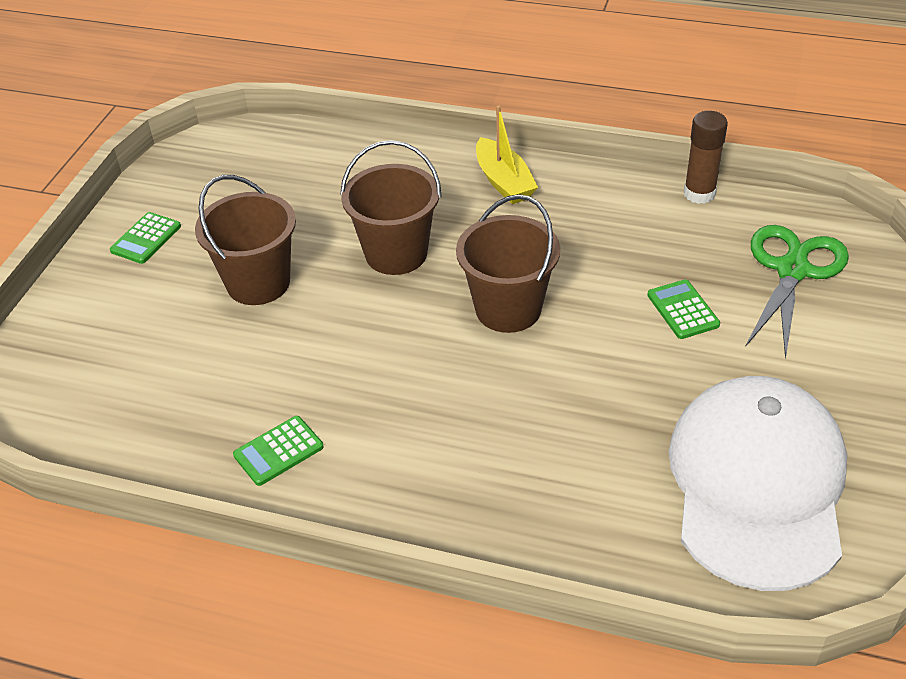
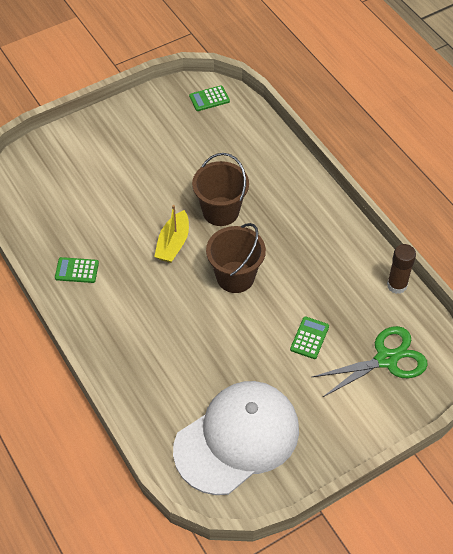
camera: 40 degrees right, 10 degrees up
(146, 239) = (128, 124): green calculator -> green calculator (209, 99)
(258, 283) = (149, 183): brown bucket -> none
(504, 181) = (312, 208): yellow boat -> yellow boat (173, 243)

